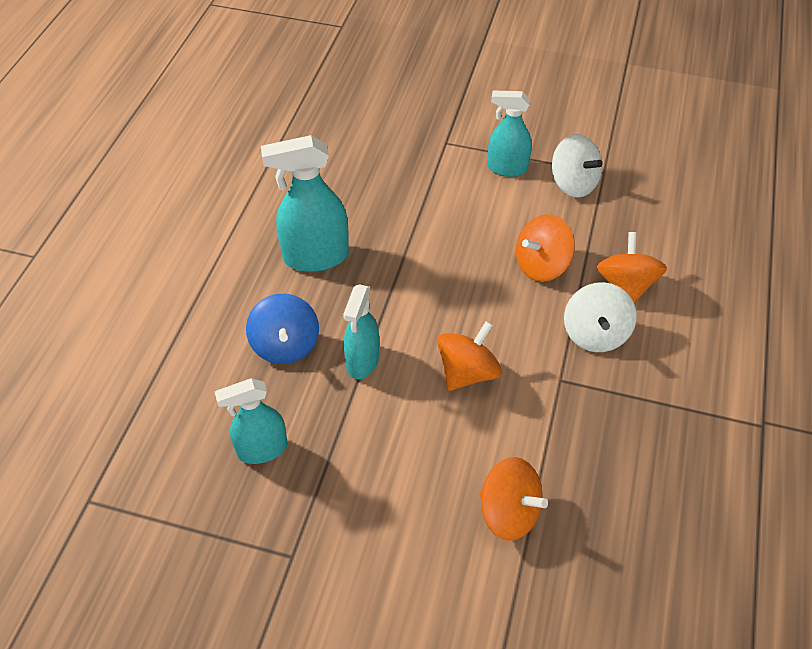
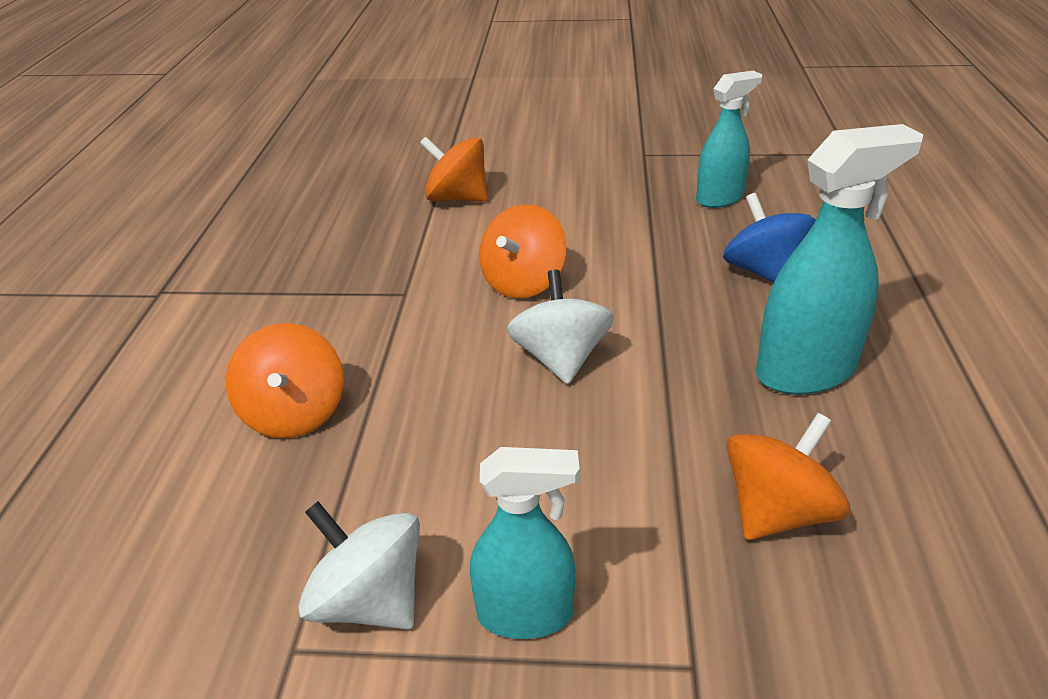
camera: 170 degrees right, 15 degrees down
(362, 361) = (658, 272): turquoise spray bottle -> none
(541, 265) = (434, 421): orange spinning top -> orange spinning top (778, 512)
(595, 334) = (354, 345): white spinning top -> white spinning top (560, 358)

